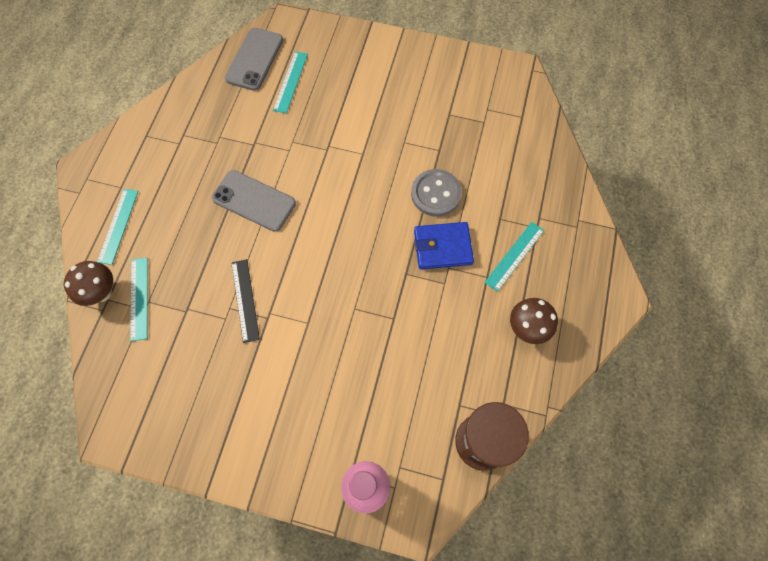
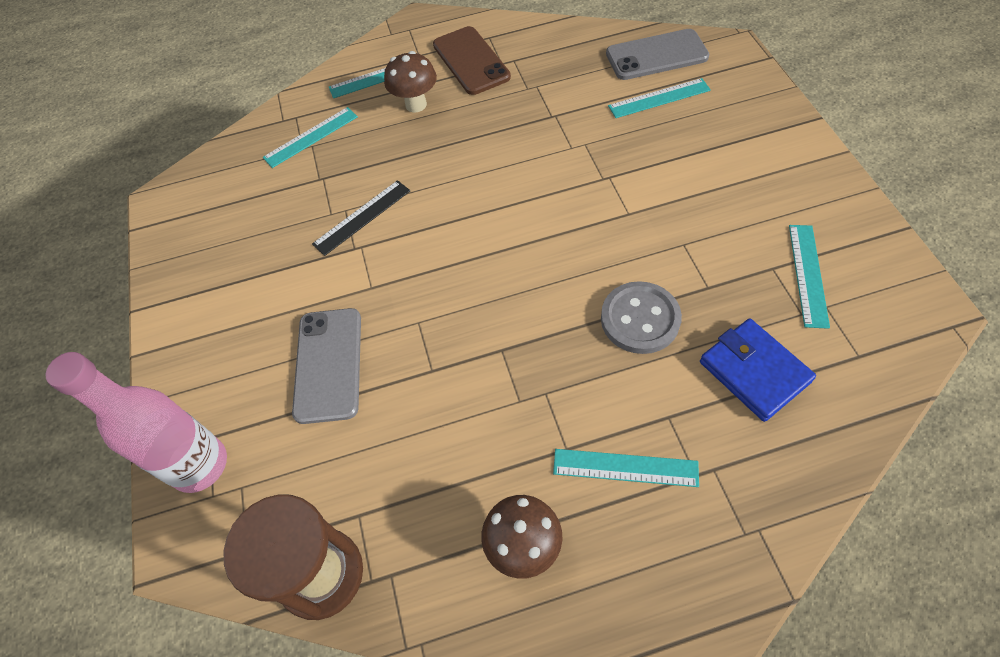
camera: 65 degrees right, 10 degrees down
(102, 293) = (300, 109): brown mushroom -> brown mushroom (416, 105)
(159, 159) = (471, 61): none -> brown phone
(254, 201) = (484, 156): grey phone -> grey phone (329, 364)
(442, 247) = (569, 370): blue wallet -> blue wallet (754, 371)
(464, 102) = (808, 274): none -> turquoise ruler

